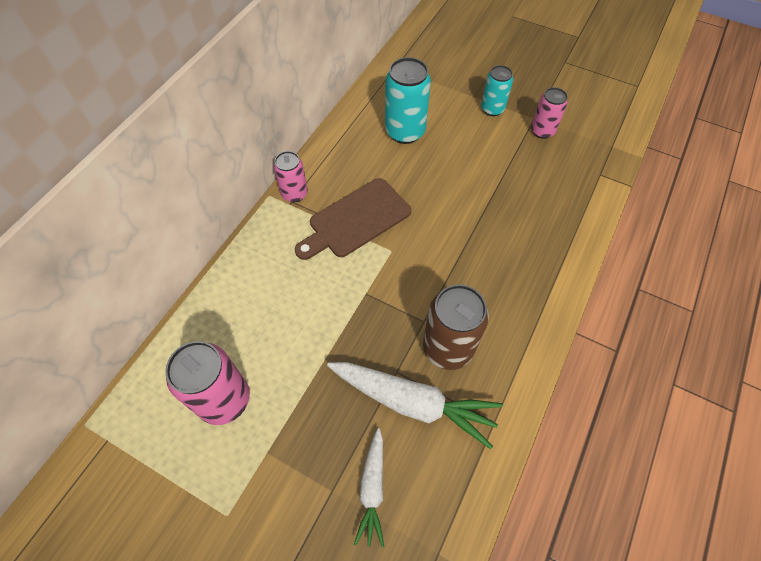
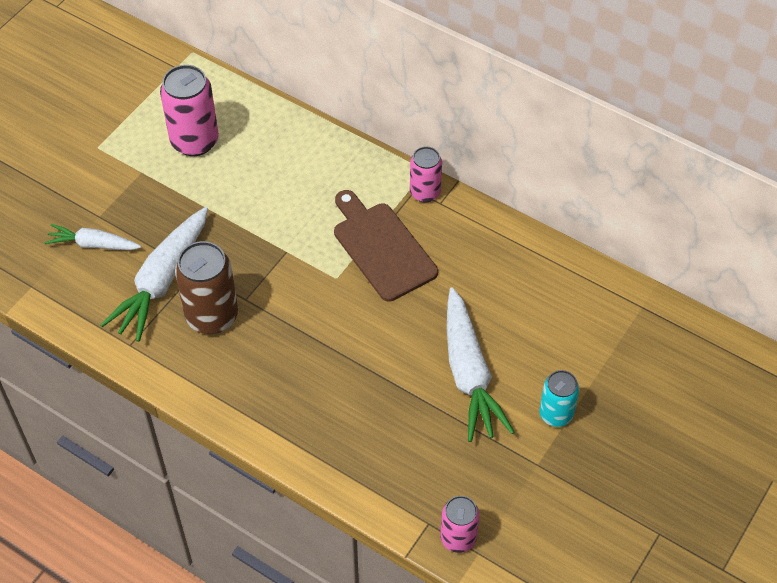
camera: 95 degrees right, 5 degrees down
(405, 132) = (517, 307): turquoise can -> none
(470, 157) = (469, 374): none -> white carrot
(542, 131) = (511, 469): pink can -> pink can (458, 538)

